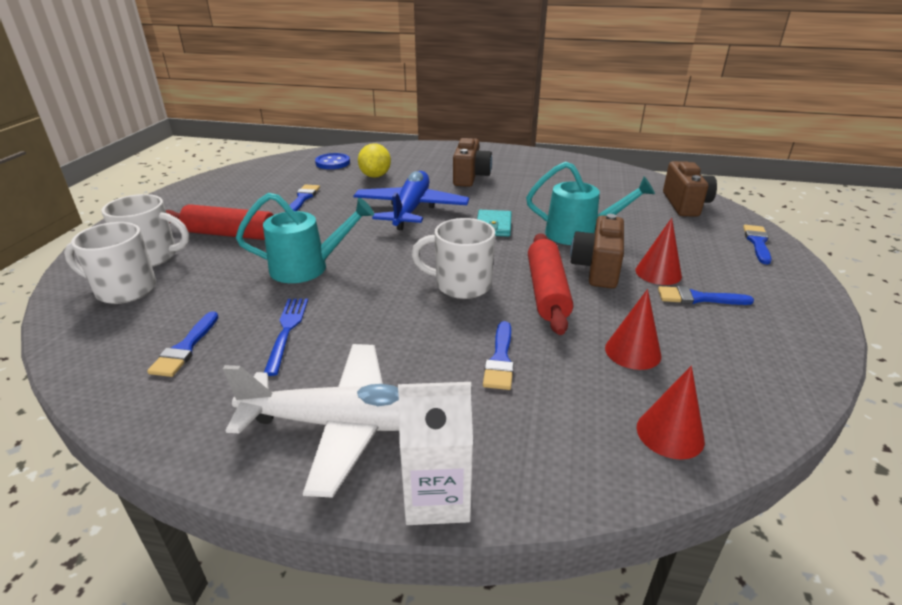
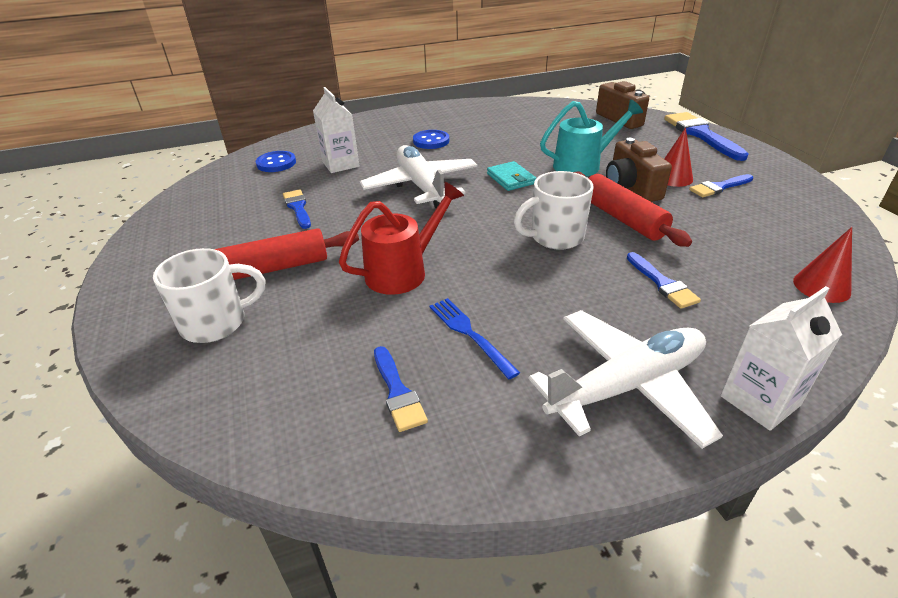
camera: 30 degrees left, 5 degrees up
(124, 290) = (237, 368): white mug -> none
(308, 267) = (404, 271): turquoise watering can -> red watering can
(375, 176) = (340, 164): yellow lemon -> white carton
(411, 209) = (421, 186): blue plane -> white plane
(470, 177) = (431, 141): brown camera -> blue button
(632, 351) = (732, 241): red cone -> none
(757, 242) = (701, 134): blue brush -> blue brush, size x1.75

